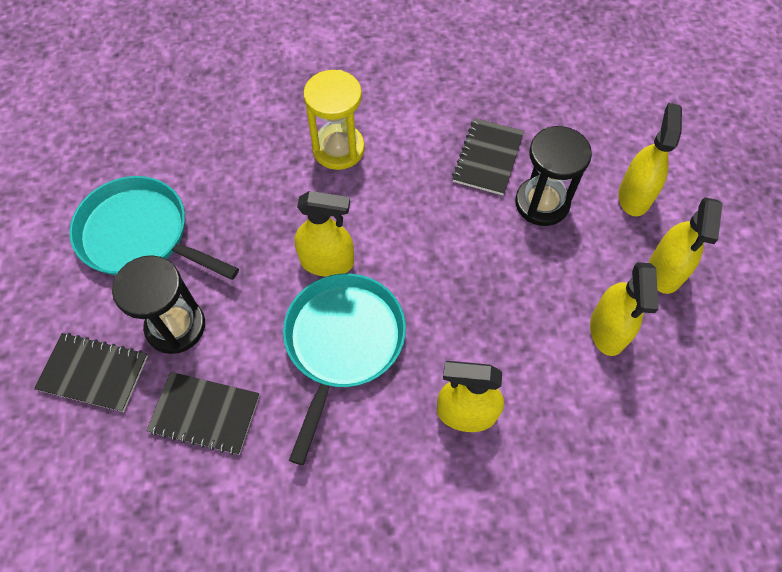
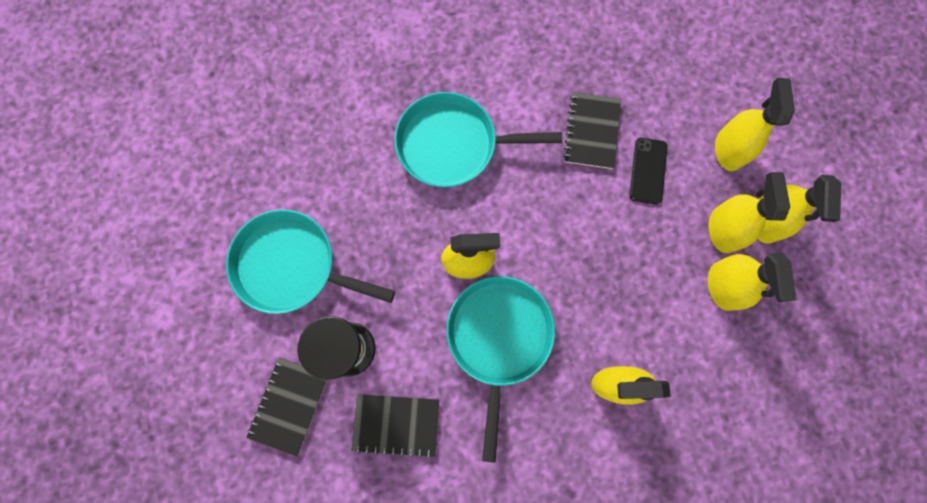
camera: 10 degrees left, 15 degrees up
(94, 373) = (289, 405): black notebook -> black notebook turned 75 degrees counterclockwise
(338, 149) = (452, 144): yellow hourglass -> turquoise pan
(542, 203) = (648, 171): black hourglass -> black phone
(616, 273) = (723, 229): none -> yellow spray bottle

